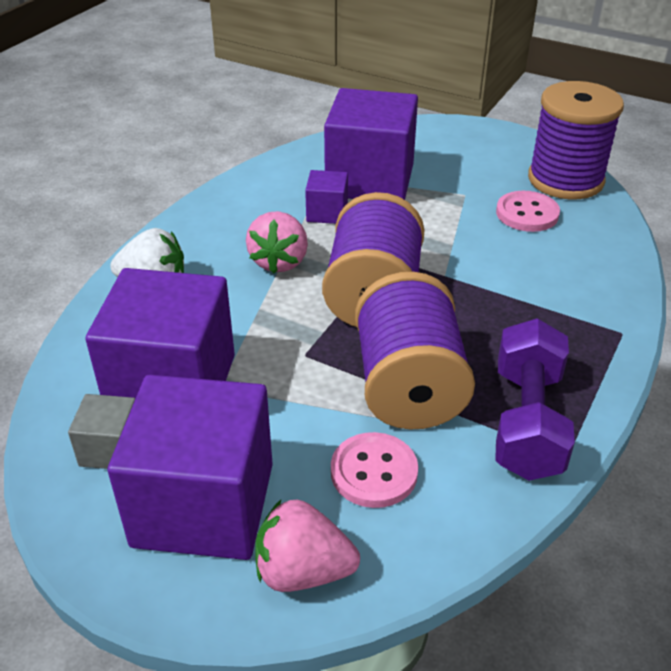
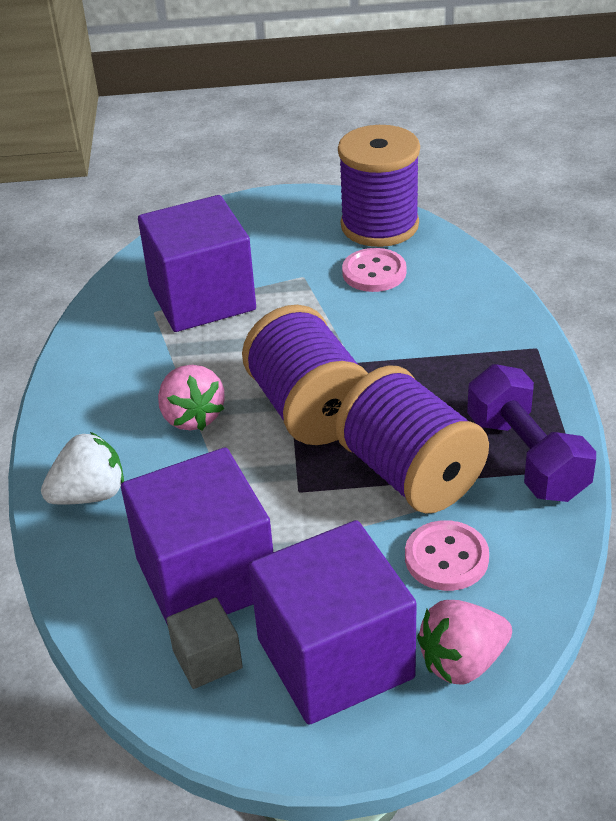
camera: 30 degrees left, 0 degrees up
(327, 213) = (191, 349): purple cube -> none

